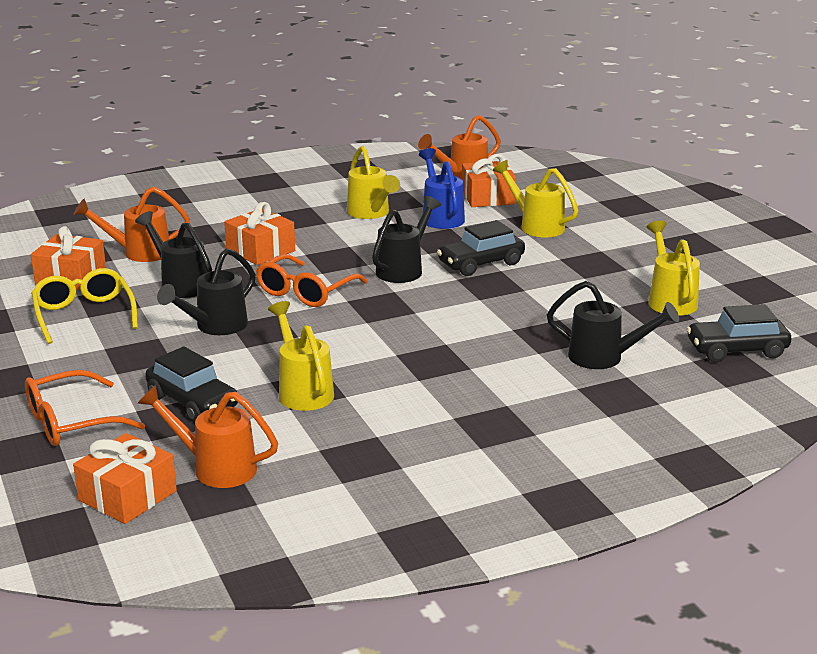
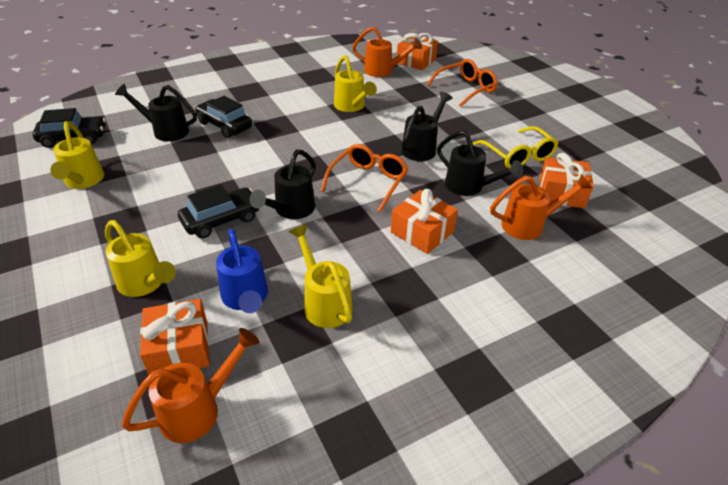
camera: 175 degrees right, 15 degrees up
(193, 402) = (410, 99): black car -> black car (224, 125)

